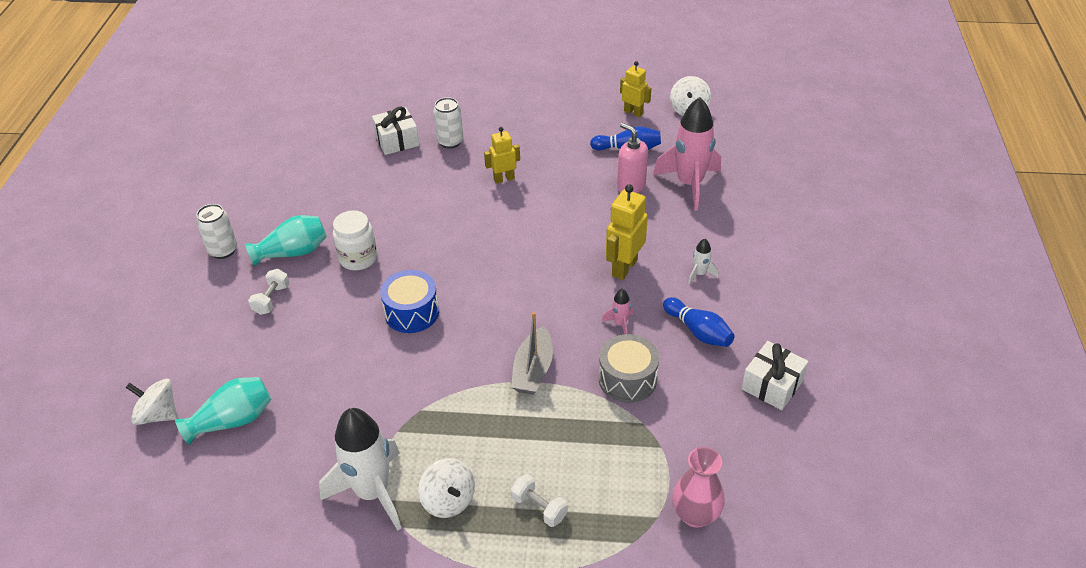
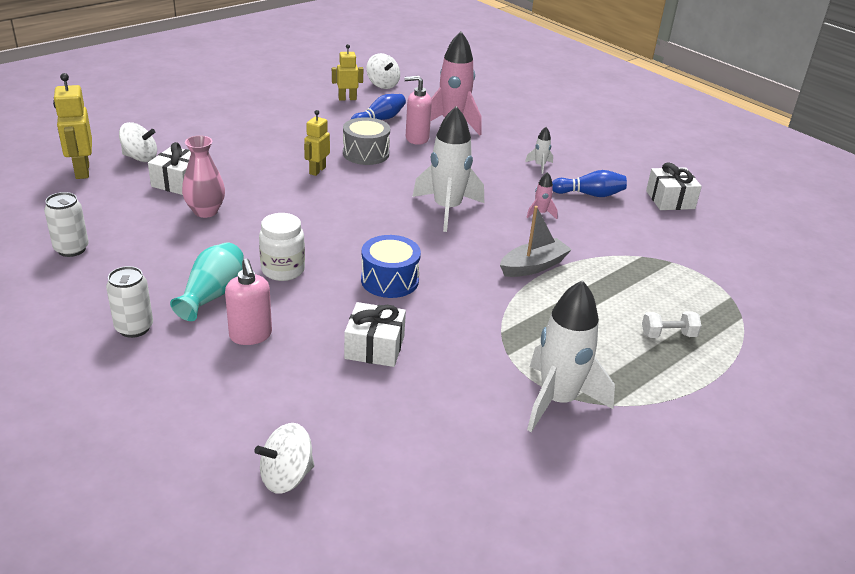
camera: 50 degrees left, 10 degrees down
(233, 420) = (367, 433): turquoise vase -> none
(271, 299) = (250, 335): white dumbbell -> pink soap dispenser
(325, 361) = (374, 347): none -> white gift
(448, 500) = (612, 369): white spinning top -> white spinning top (140, 158)
(450, 142) = (231, 165): white can -> white can (71, 249)
(533, 370) = (533, 266): grey boat -> grey boat turned 90 degrees counterclockwise
(548, 273) = (447, 209): none -> white rocket
(624, 267) = (490, 183): yellow robot -> yellow robot (82, 171)
(627, 379) = (595, 239): grey drum -> grey drum (366, 153)
(695, 515) = (745, 282): pink vase -> pink vase (205, 211)

